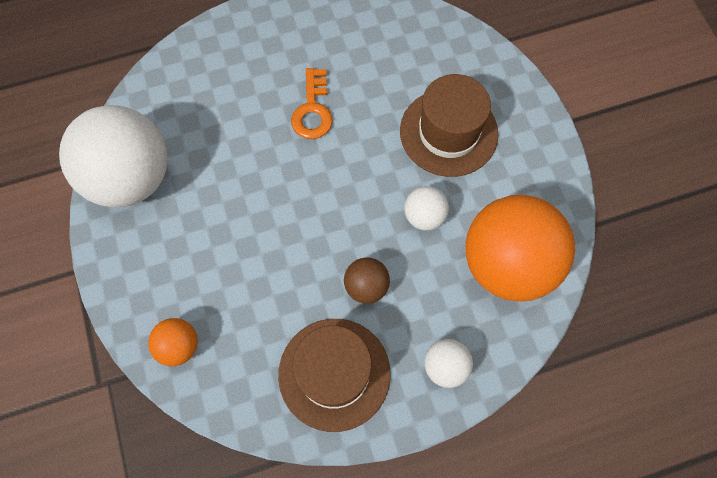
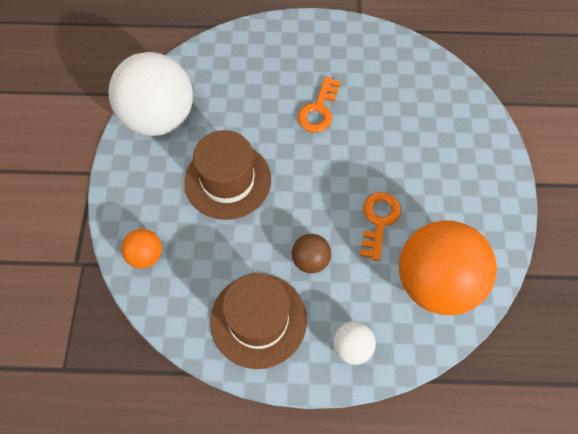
camera: 20 degrees right, 5 degrees down
(424, 216) = (379, 221): white ball -> orange key
(448, 132) = (424, 161): brown hat -> brown hat (228, 180)

